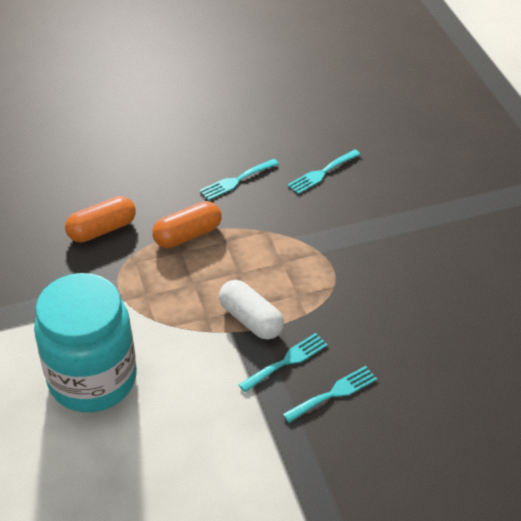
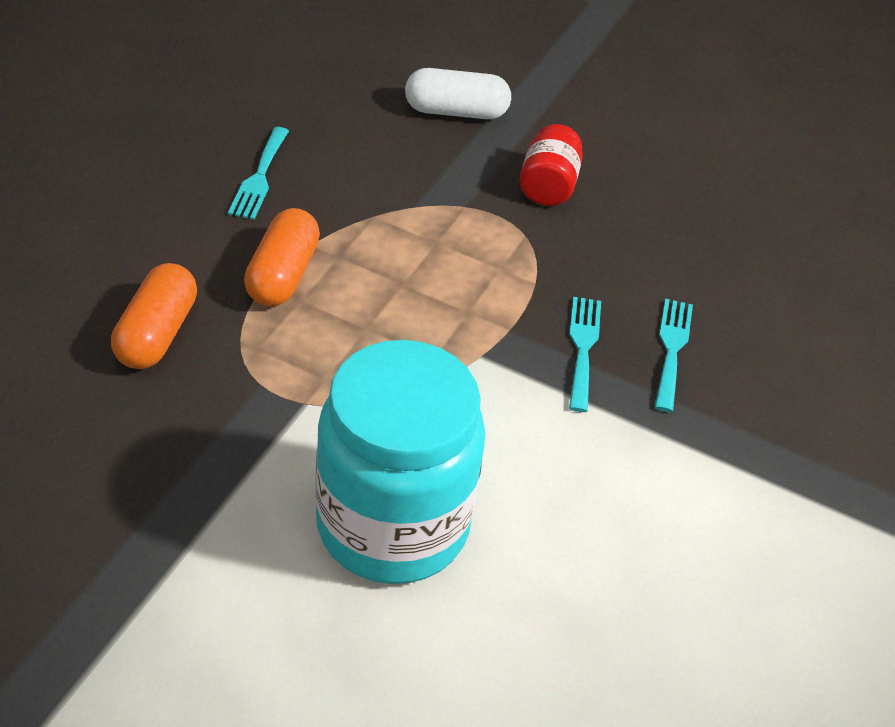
camera: 50 degrees left, 0 degrees up
(251, 320) = (486, 327): white capsule -> white capsule (456, 111)
(322, 173) = (352, 116): turquoise fork -> none
(382, 268) = (548, 186): none -> red jar

